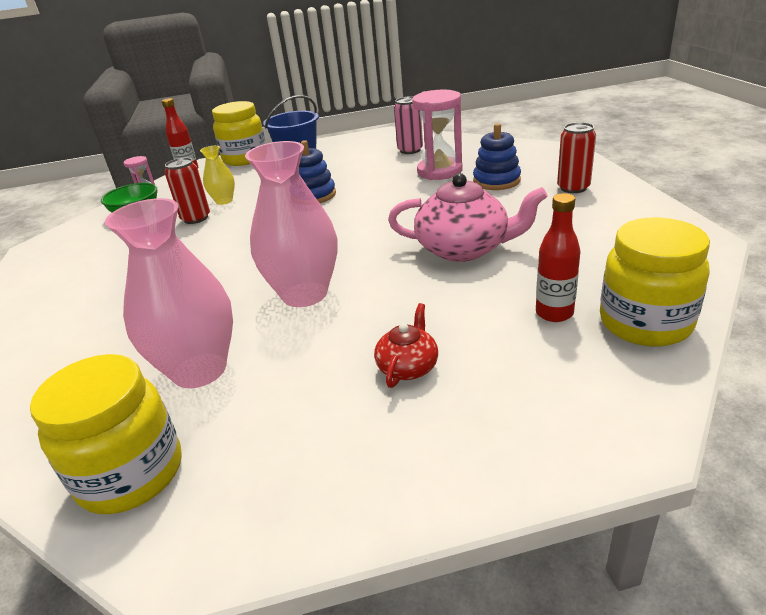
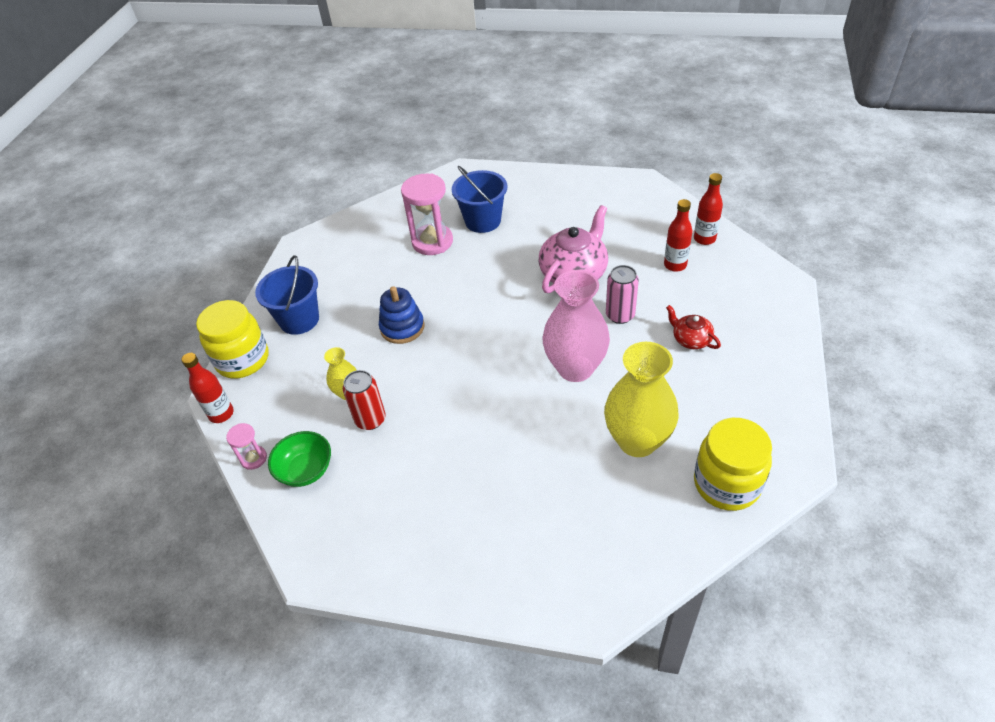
camera: 65 degrees left, 15 degrees up
(199, 370) = (637, 441): pink vase -> yellow vase
(410, 150) = (365, 243): pink can -> pink can (620, 315)
(496, 181) = (483, 221): blue stacking toy -> blue bucket
(573, 188) = (530, 194): red can -> none
(645, 323) = (704, 239): yellow jar -> red bottle

